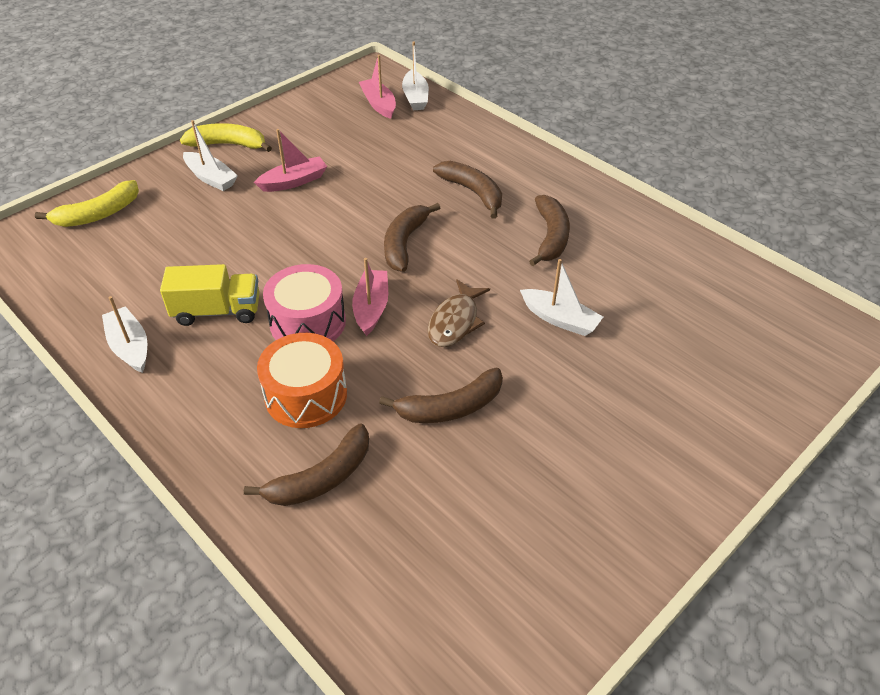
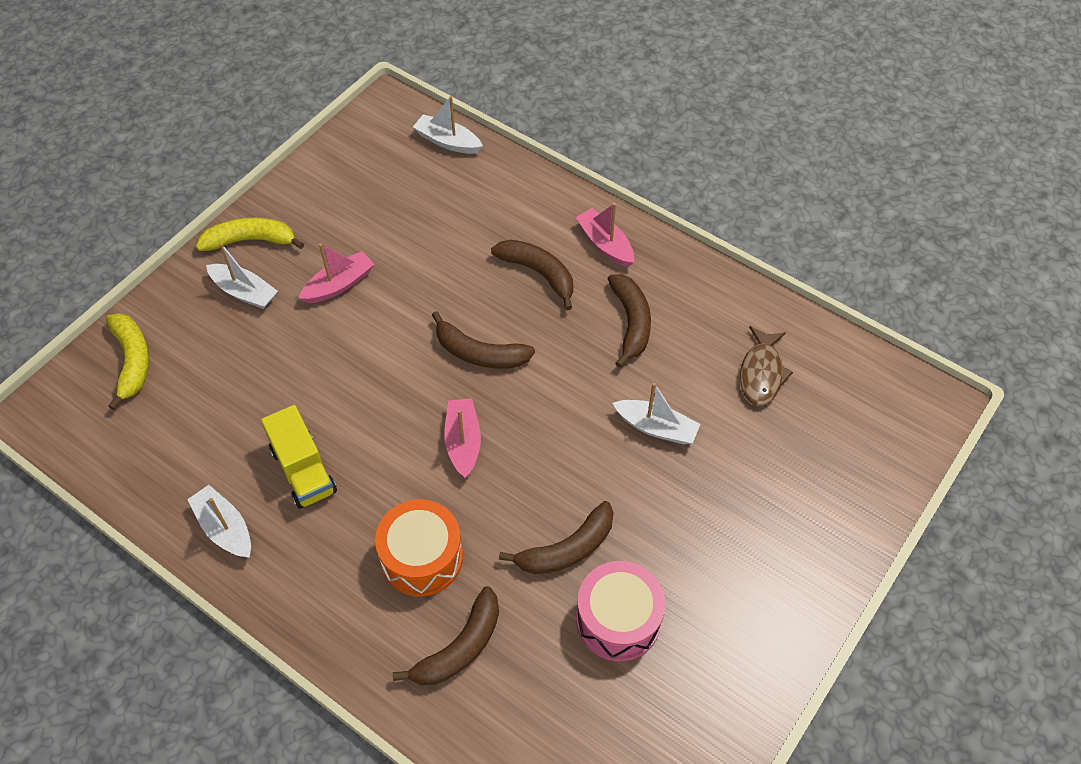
camera: 10 degrees left, 10 degrees up
(98, 214) = (132, 361): yellow banana -> yellow banana turned 60 degrees counterclockwise
(217, 311) = (303, 470): yellow truck -> yellow truck turned 75 degrees clockwise
(308, 322) = (402, 470): pink drum -> pink drum (618, 620)
(378, 104) = (407, 157): pink boat -> pink boat (605, 244)
(404, 243) = (479, 353): brown banana -> brown banana turned 75 degrees counterclockwise
(415, 97) = (447, 141): white boat -> white boat turned 135 degrees clockwise
(455, 322) = (552, 446): brown fish -> brown fish (761, 373)

